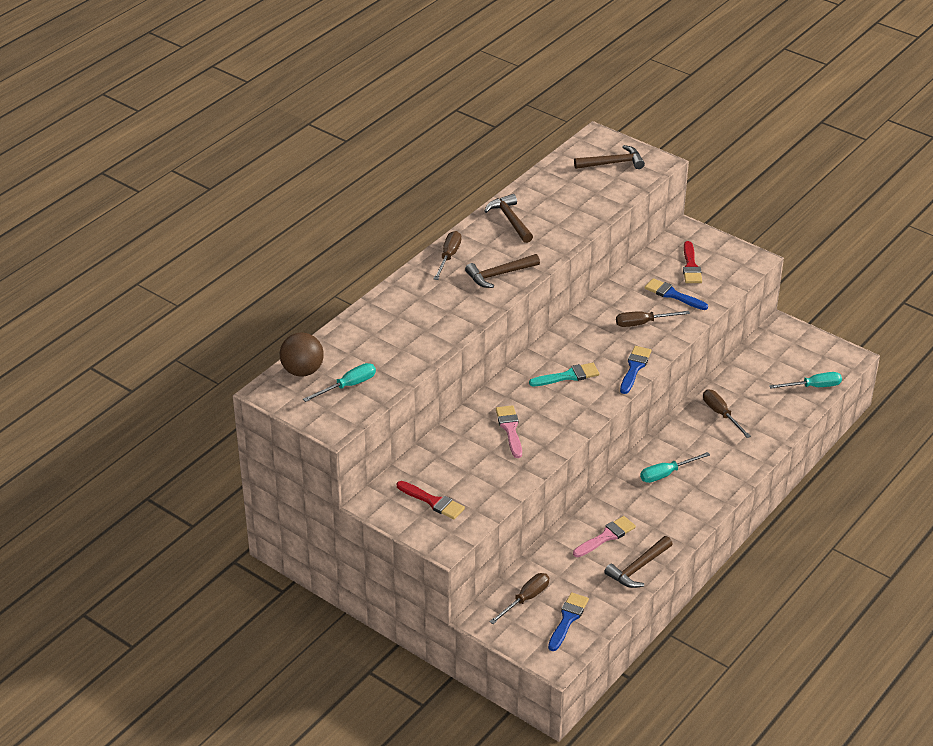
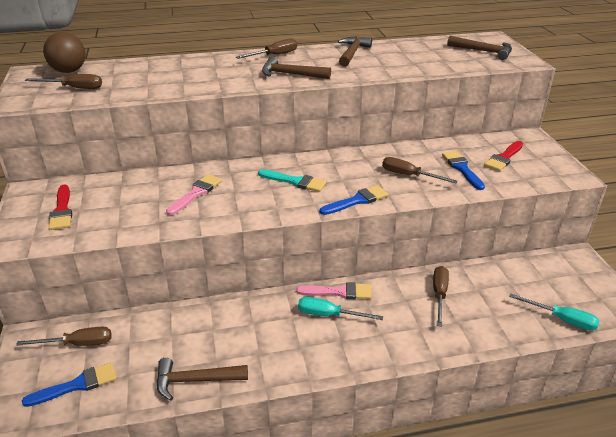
camera: 40 degrees right, 5 degrees down
(348, 386) = (74, 88): turquoise screwdriver -> brown screwdriver
(606, 536) = (210, 335): pink brush -> pink brush (339, 292)

